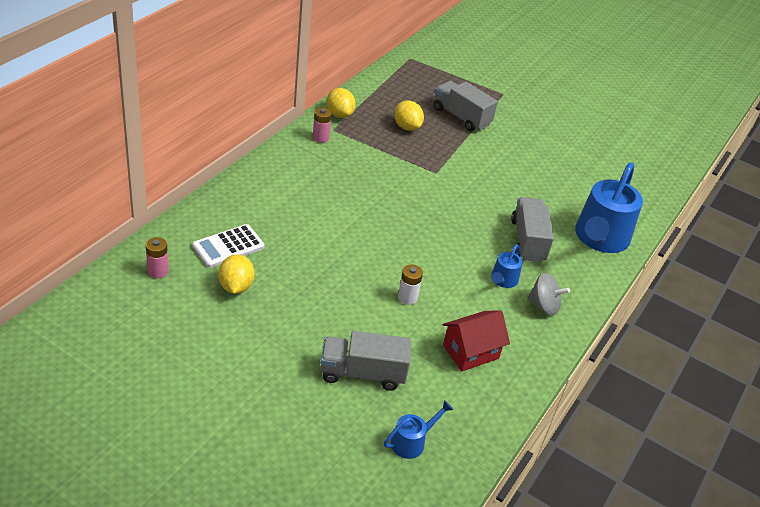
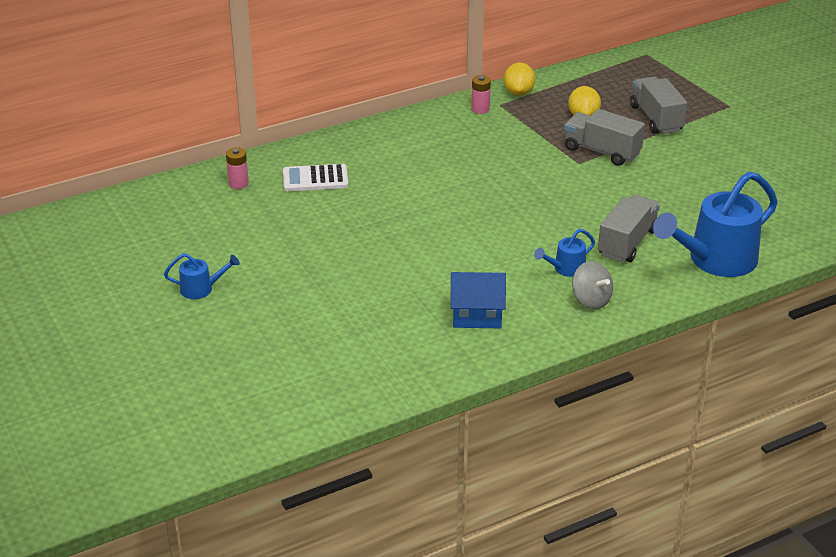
camera: 35 degrees right, 5 degrees down
(236, 286) = (297, 210): yellow lemon -> none
(362, 373) = (357, 303): grey truck -> grey truck (601, 151)
(407, 297) = (452, 258): white battery -> none
(412, 441) = (358, 364): blue watering can -> blue watering can (202, 289)
(470, 352) = (477, 316): red house -> blue house

